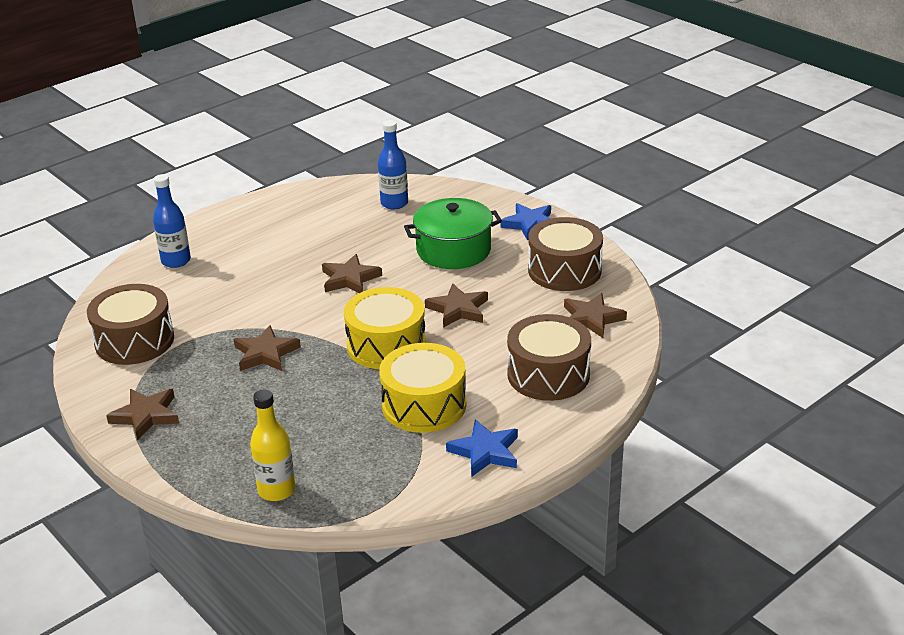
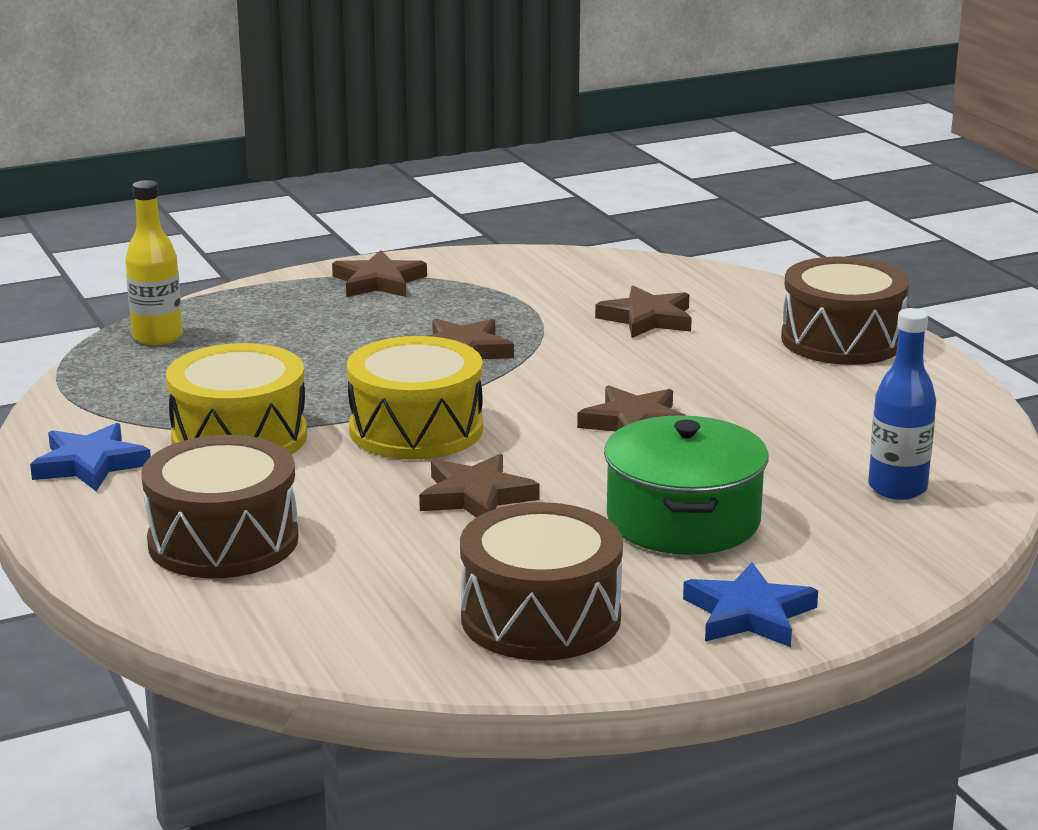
camera: 105 degrees right, 10 degrees down
(134, 341) = (557, 281): brown drum -> brown drum (842, 340)
(176, 261) = (764, 312): blue bottle -> none
(591, 319) = (352, 612): brown star -> brown star (647, 319)

